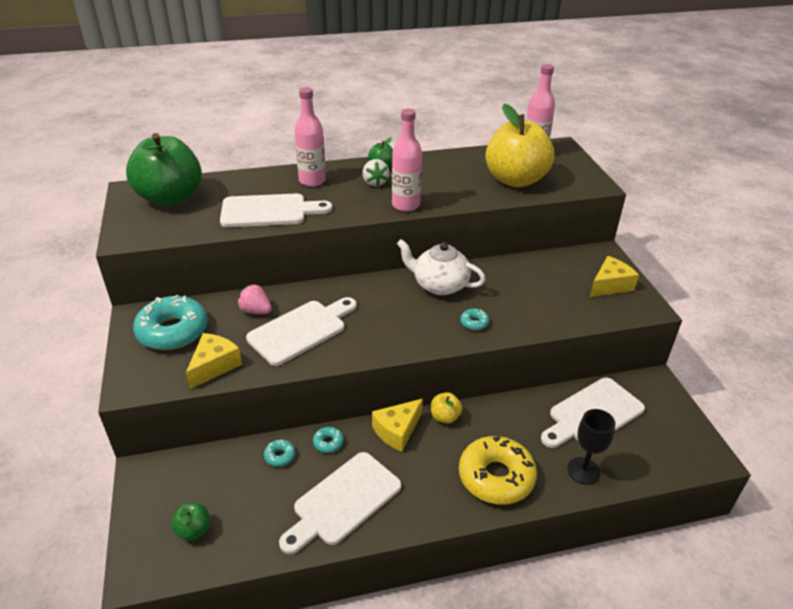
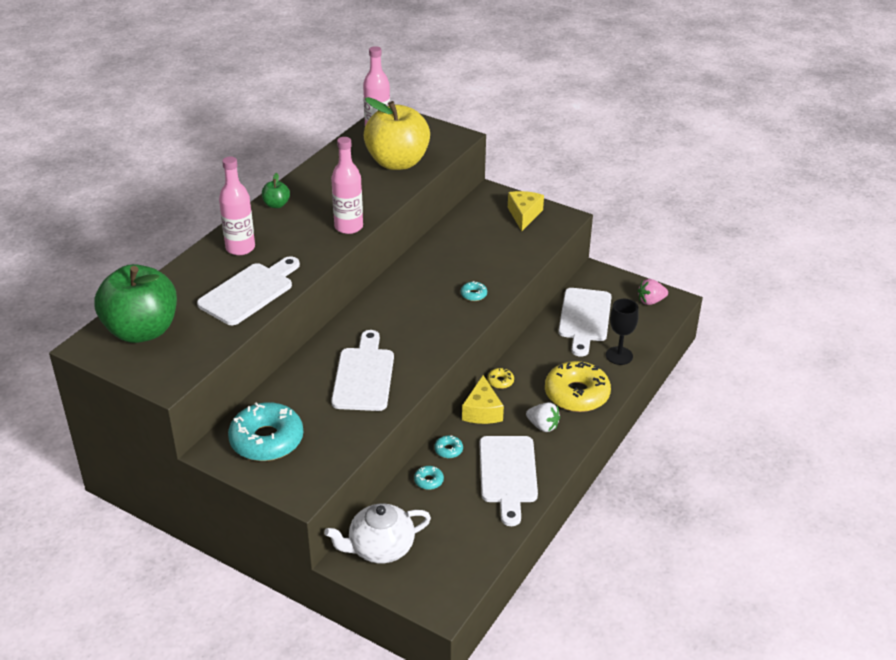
camera: 45 degrees left, 0 degrees up
(193, 530) = (440, 560): green apple -> none
(214, 366) = (341, 439): yellow cheese -> none
(256, 311) = (307, 385): pink strawberry -> pink strawberry (650, 301)
(375, 182) = (294, 221): white strawberry -> white strawberry (543, 426)
(439, 285) = (412, 283): white teapot -> white teapot (380, 548)
(445, 417) = (500, 381): yellow apple -> yellow donut

